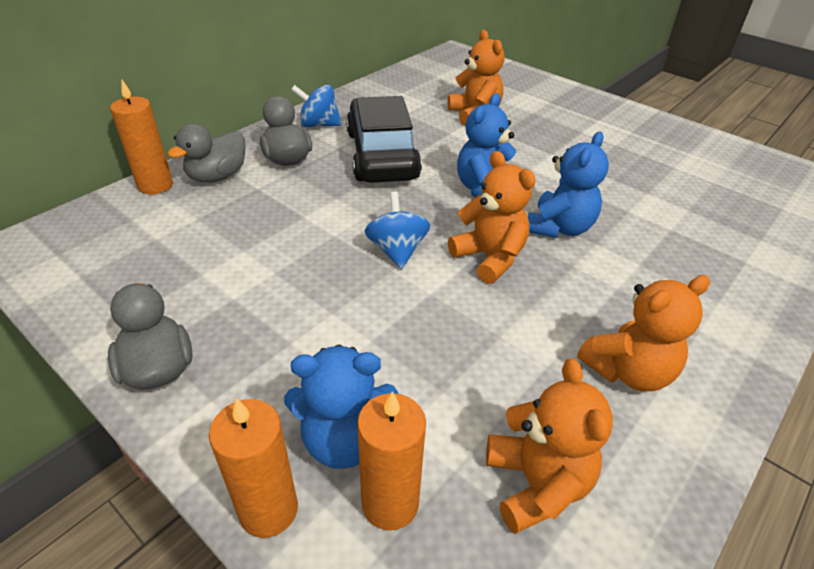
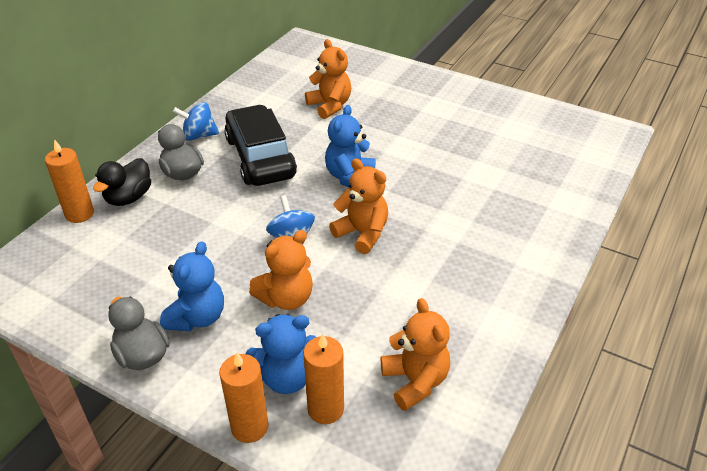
camera: 10 degrees left, 0 degrees up
(217, 176) = (129, 198): grey duck -> black duck
(559, 228) = (411, 200): blue teddy bear -> blue teddy bear (197, 317)
(628, 371) = (468, 300): orange teddy bear -> orange teddy bear (286, 298)

